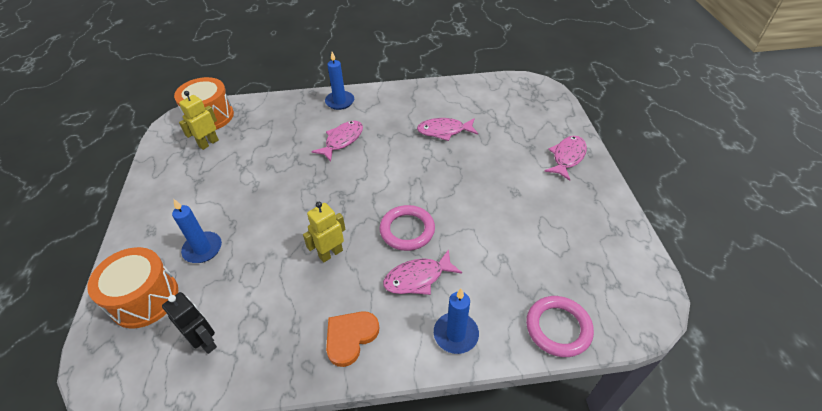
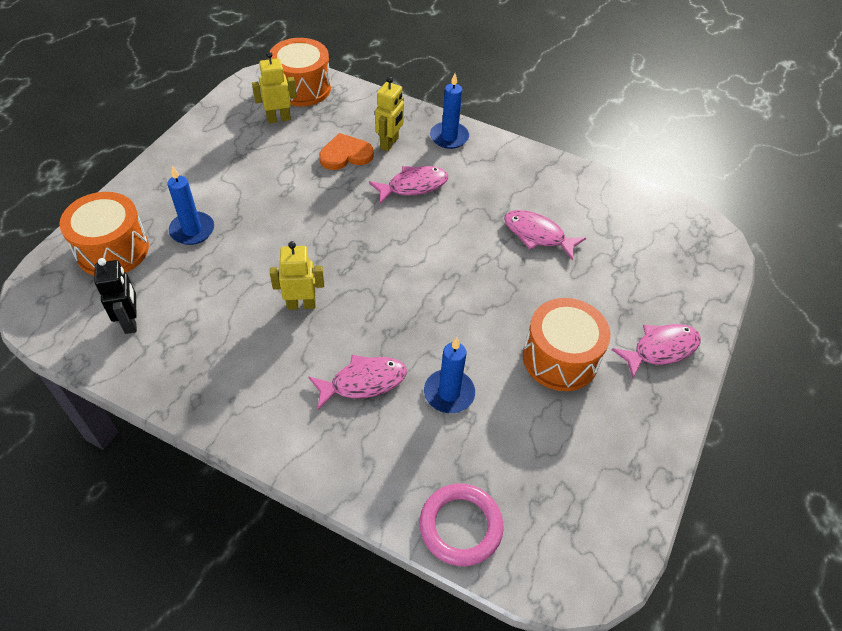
camera: 30 degrees right, 5 degrees up
(303, 123) = (389, 143): none -> yellow robot
(350, 337) = (252, 398): orange heart -> orange heart (345, 155)
(407, 230) = (396, 326): pink ring -> none
(418, 278) = (363, 382): pink fish -> pink fish turned 150 degrees clockwise
(455, 334) = (351, 461): blue candle -> blue candle (449, 393)
(520, 193) = (560, 358): none -> orange drum

